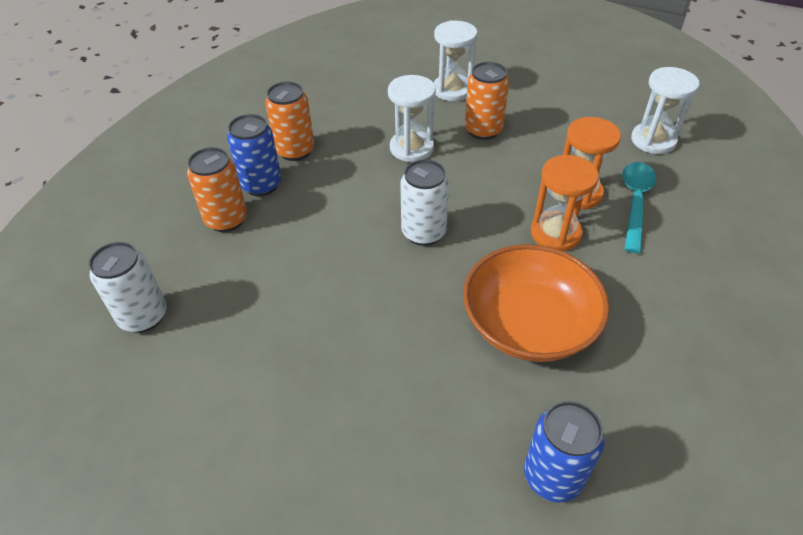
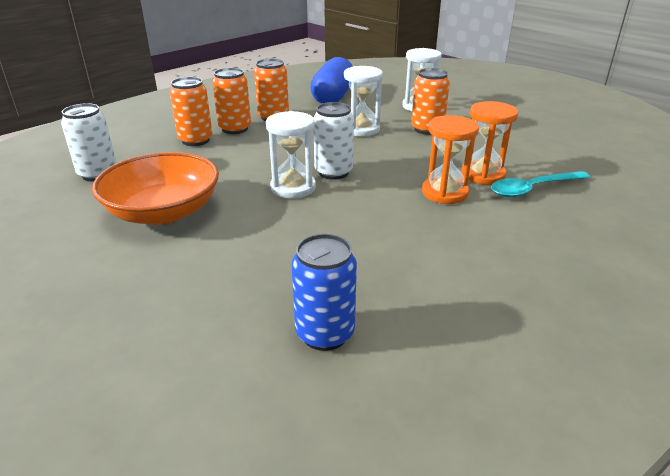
camera: 20 degrees right, 15 degrees down
(261, 185) = (235, 129): blue can -> orange can
(344, 94) = (333, 97): none -> blue capsule
(529, 324) = (379, 238): orange bowl -> orange bowl (163, 212)
(635, 202) = (533, 189): turquoise spoon -> turquoise spoon turned 150 degrees counterclockwise
(653, 140) = (577, 158): white hourglass -> white hourglass (293, 188)

